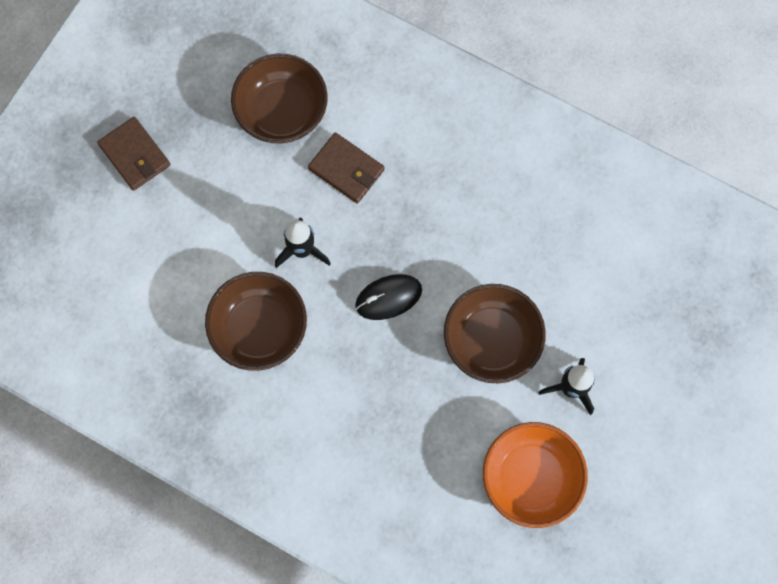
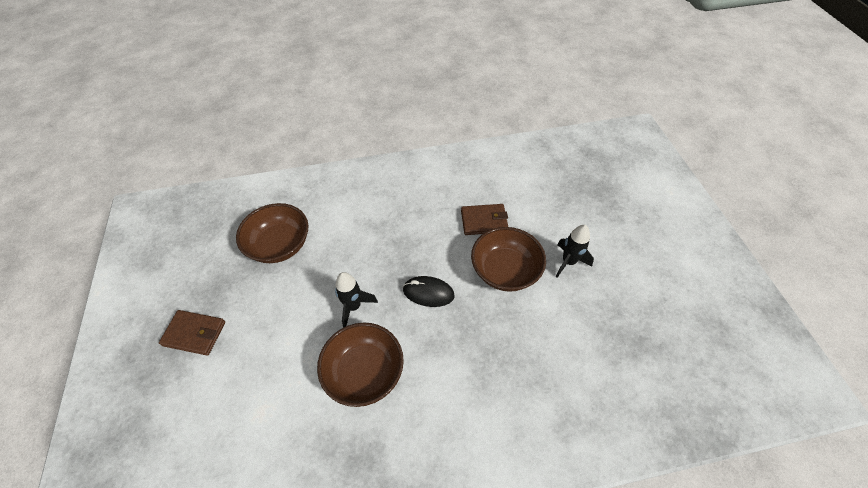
camera: 40 degrees left, 20 degrees down
(346, 169) = (344, 247): brown wallet -> brown wallet (484, 221)
(388, 297) = (428, 293): black mouse -> black mouse turned 75 degrees clockwise
(530, 477) = (600, 323): orange bowl -> none

